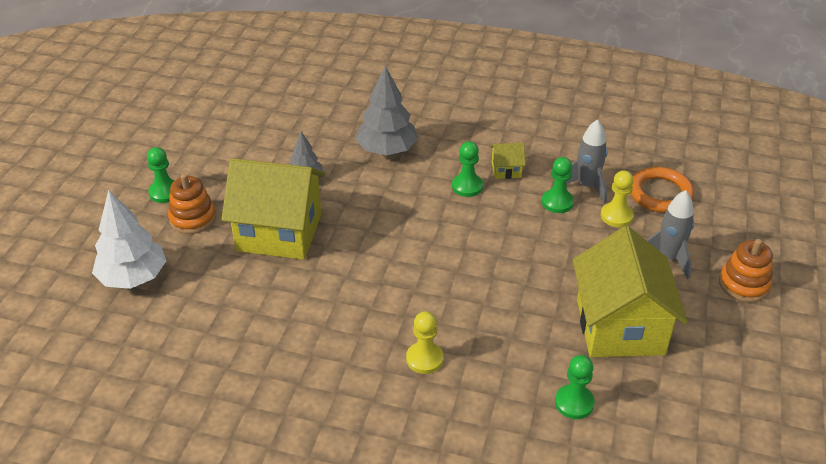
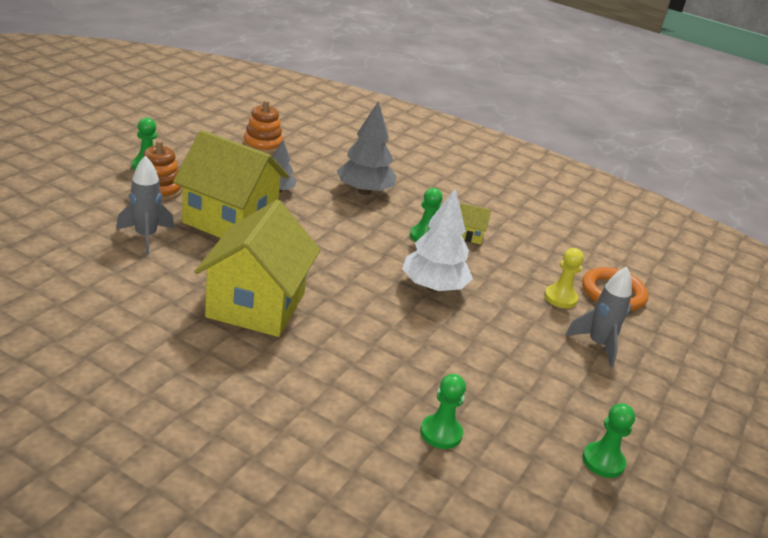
camera: 10 degrees right, 10 degrees down
(133, 277) = (78, 215): white tree -> white tree (433, 287)
(424, 359) = (309, 352): yellow pawn -> none
(557, 202) = (506, 272): green pawn -> green pawn (603, 461)
(586, 186) = (541, 268): grey rocket -> grey rocket (146, 237)
(620, 327) = (521, 385): yellow house -> yellow house (256, 305)
(744, 284) = (668, 389): orange stacking toy -> orange stacking toy (263, 145)

